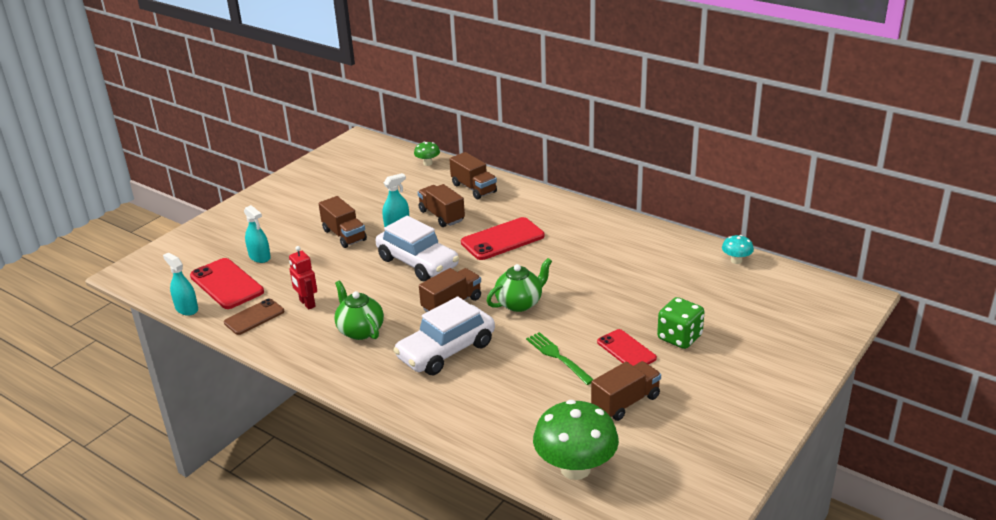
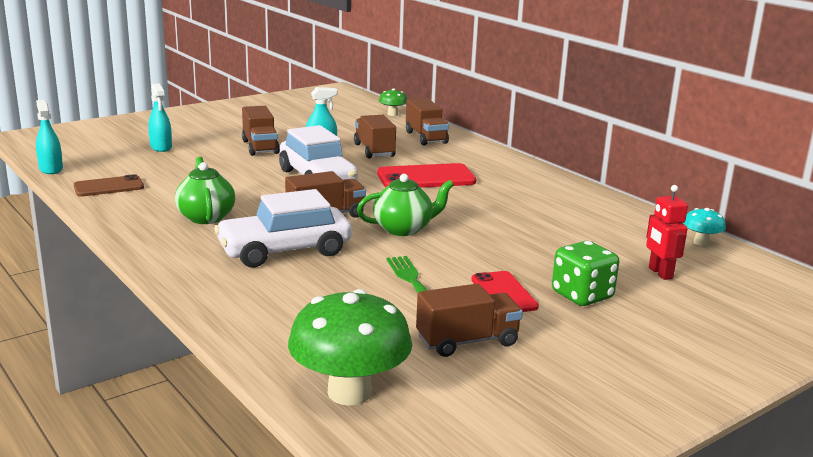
camera: 15 degrees right, 10 degrees down
(226, 284) = (108, 159): red phone -> none
(307, 303) = (172, 187): red robot -> red robot (660, 273)

